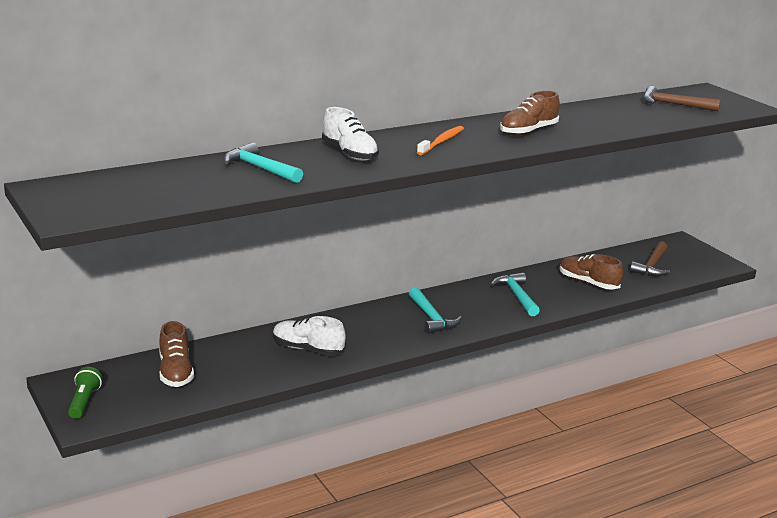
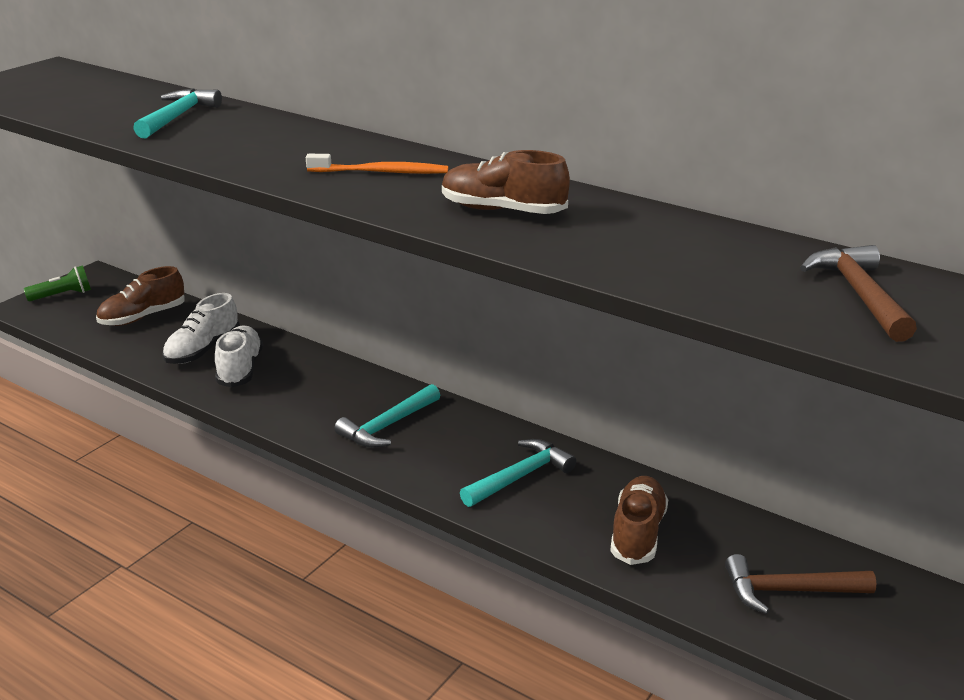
camera: 65 degrees right, 5 degrees up
(349, 154) = (273, 140): white shoe -> white shoe (203, 350)

